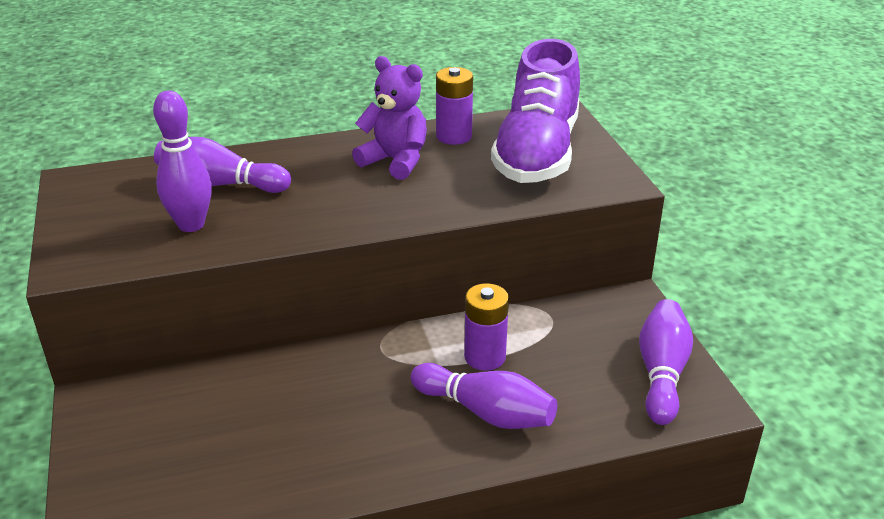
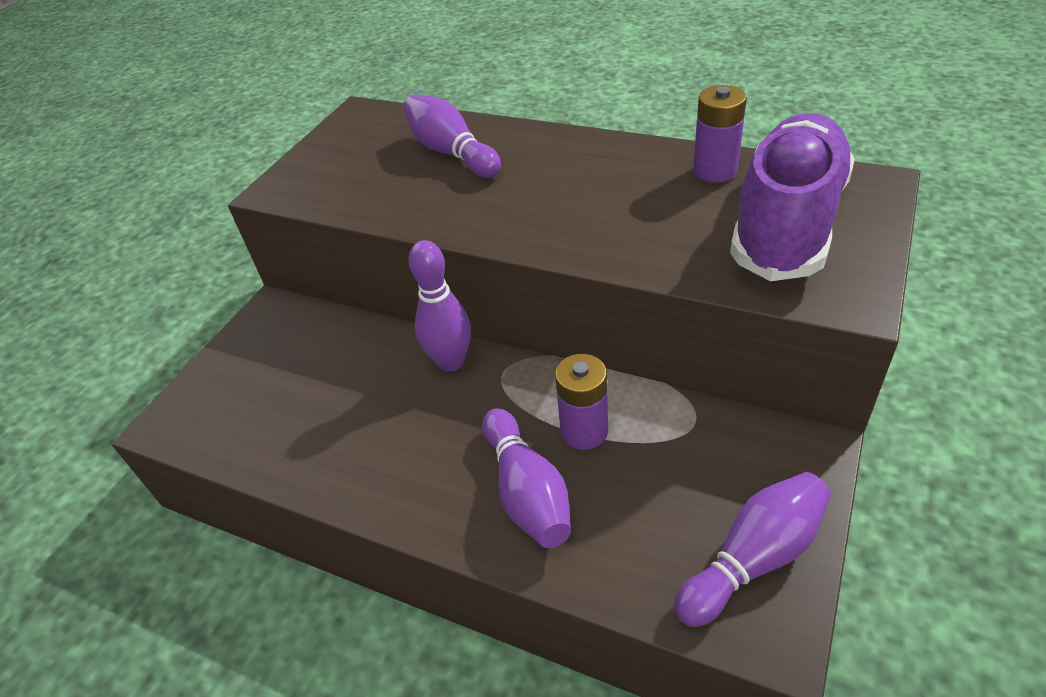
camera: 45 degrees right, 10 degrees up
(191, 225) = (389, 185): purple bowling pin -> purple bowling pin (451, 362)
(395, 161) = (624, 180): purple teddy bear -> none
(537, 153) = (788, 223): purple shoe -> purple shoe turned 150 degrees clockwise

